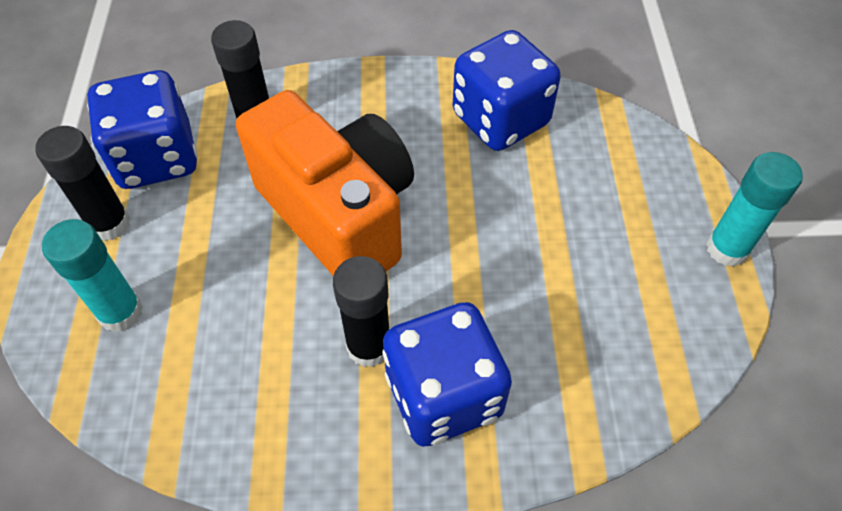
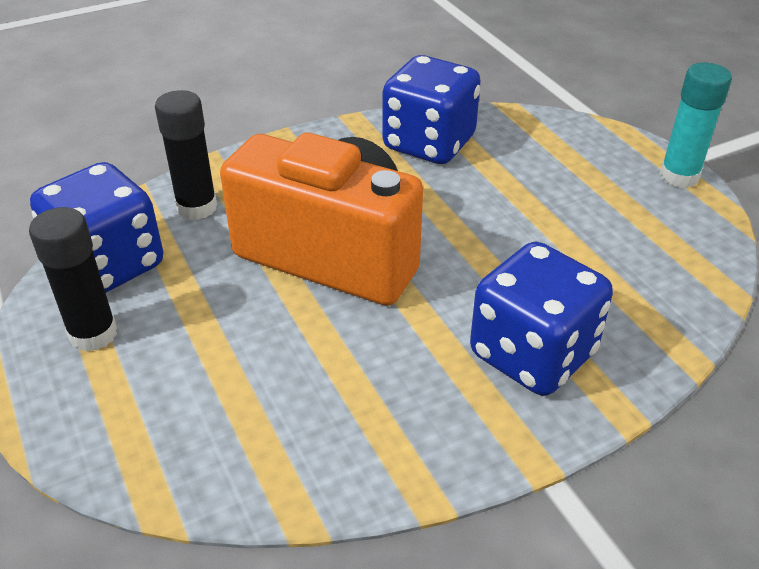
camera: 25 degrees left, 15 degrees down
(120, 312) = (159, 403): turquoise glue stick -> none
(369, 346) = (437, 342): black glue stick -> none

